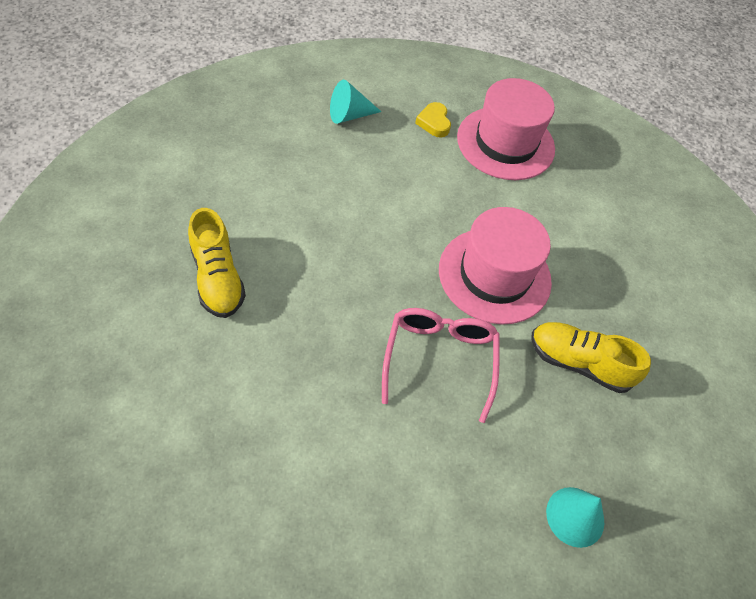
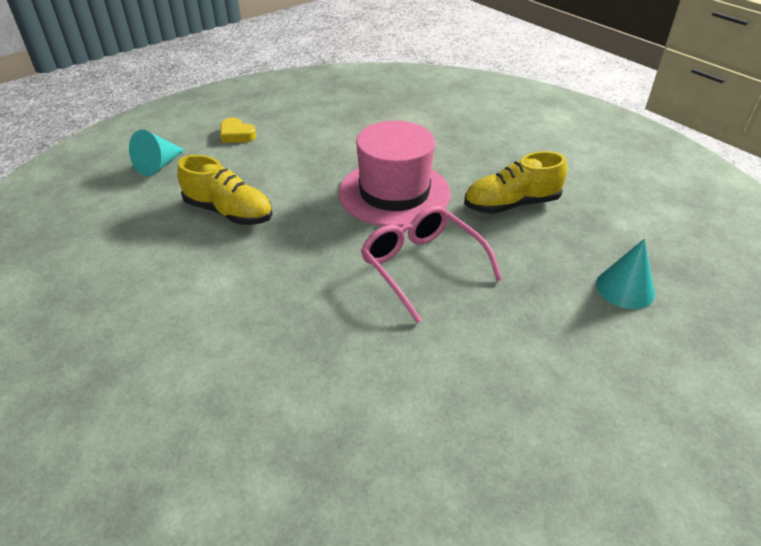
camera: 35 degrees left, 15 degrees down
(217, 278) = (164, 342): yellow shoe -> yellow shoe (229, 212)
(505, 143) = (305, 118): pink hat -> none

